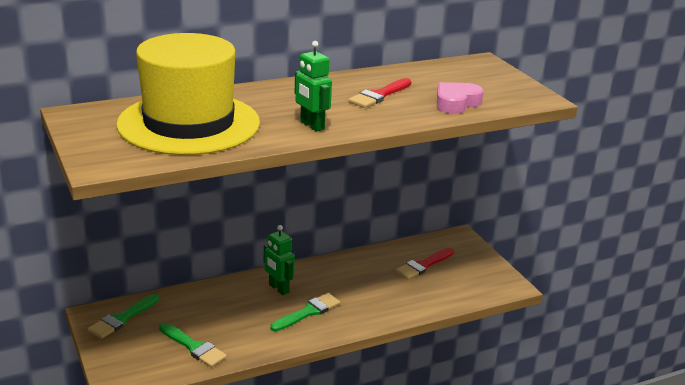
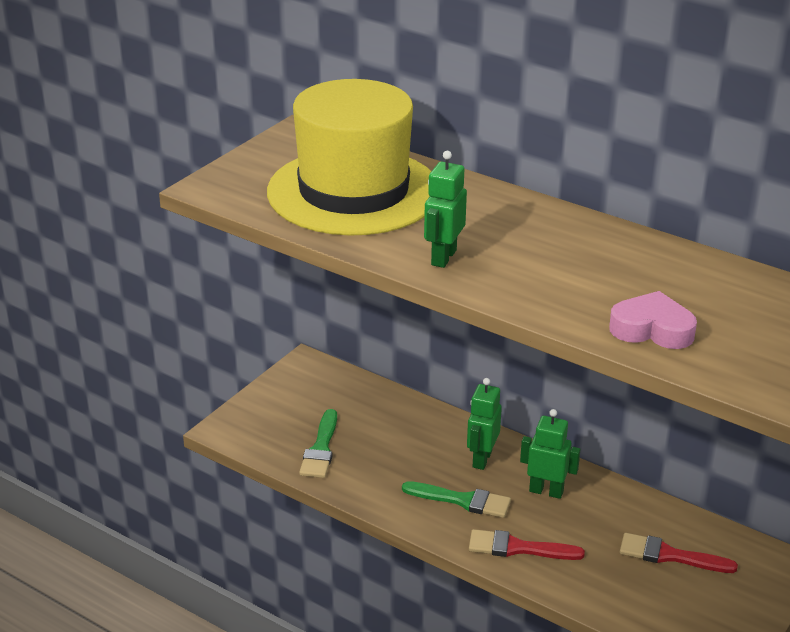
camera: 60 degrees right, 5 degrees up
(122, 319) = (318, 383): green brush -> none
(332, 279) = (546, 491): none -> green robot
(379, 95) = (593, 270): red brush -> red brush (518, 548)

